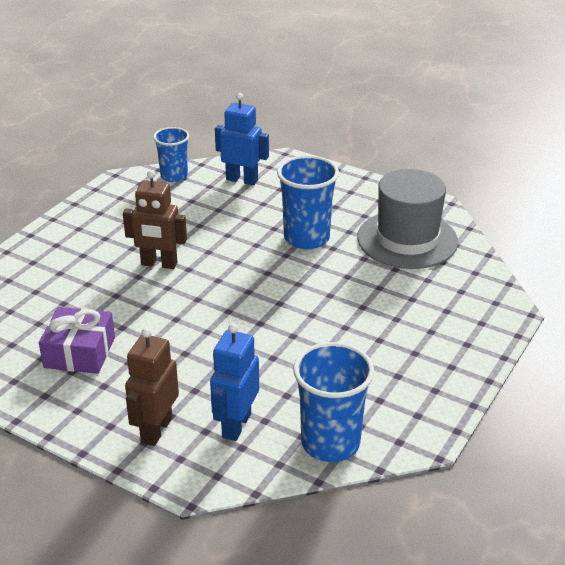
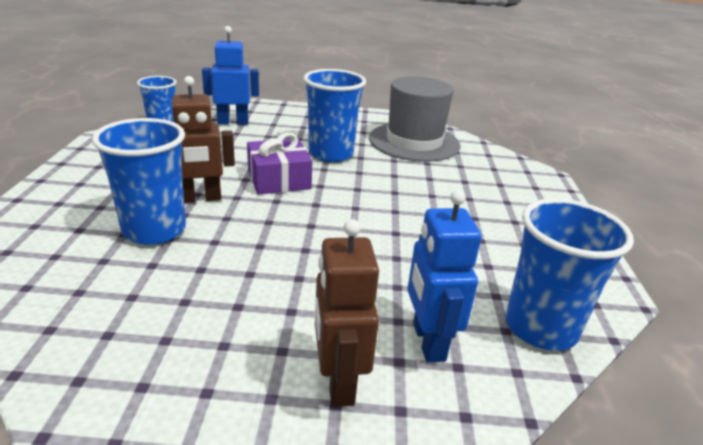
camera: 30 degrees left, 5 degrees down
(79, 352) = (162, 312): purple gift -> purple gift (279, 179)
(109, 286) = (154, 230): none -> blue cup

